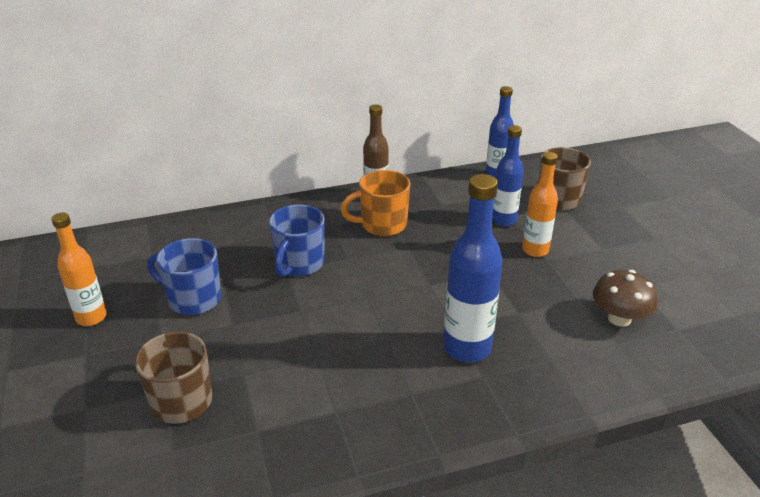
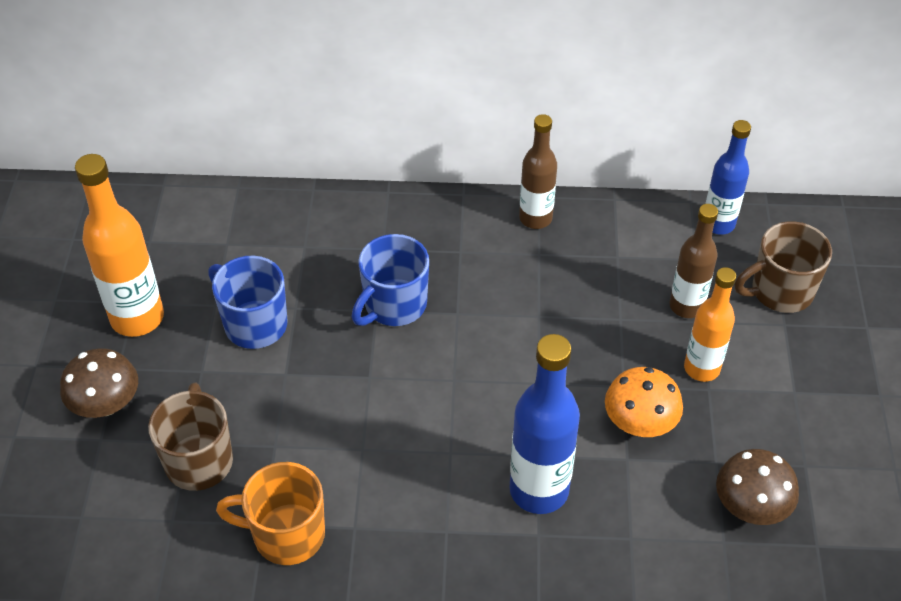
camera: 20 degrees right, 15 degrees up
(82, 382) = (106, 404): none -> brown mushroom
(91, 317) = (137, 318): orange bottle -> orange bottle, size x1.53
(382, 225) = (522, 270): orange mug -> orange mug (286, 534)
(503, 220) = (686, 306): blue bottle -> brown bottle
(513, 290) = (639, 423): none -> orange mushroom

